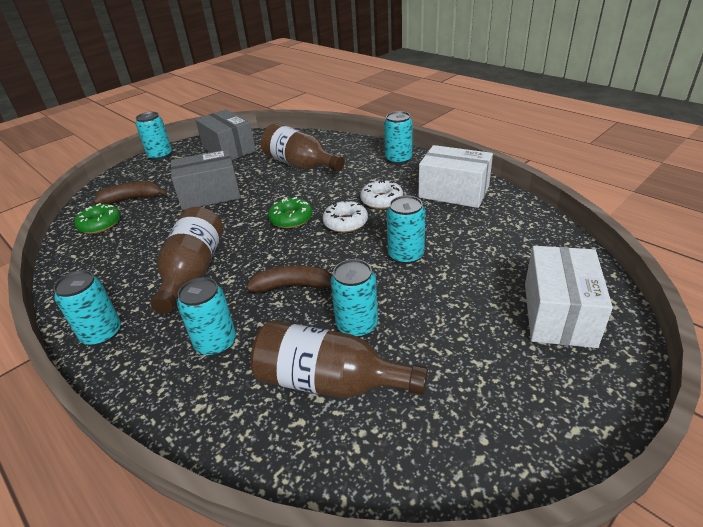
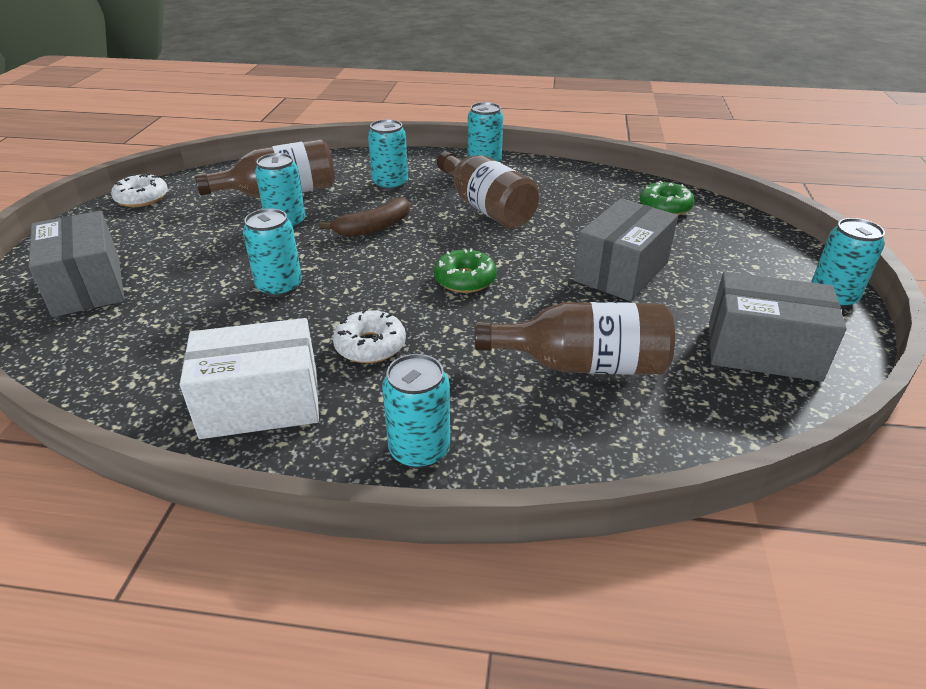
camera: 140 degrees right, 0 degrees up
(132, 199) = (700, 236): brown banana -> none
(345, 223) = (389, 298): white donut -> white donut (142, 198)
(558, 314) = (87, 286): white box -> grey box

